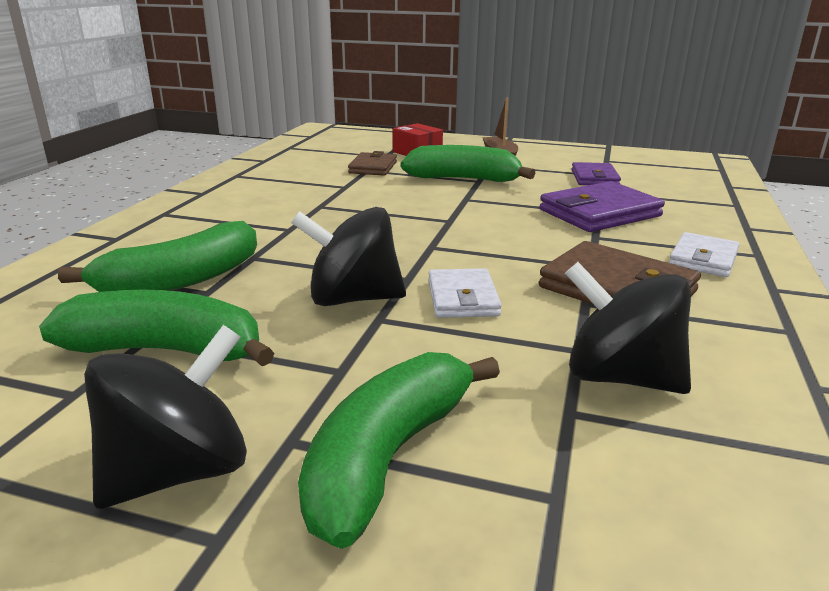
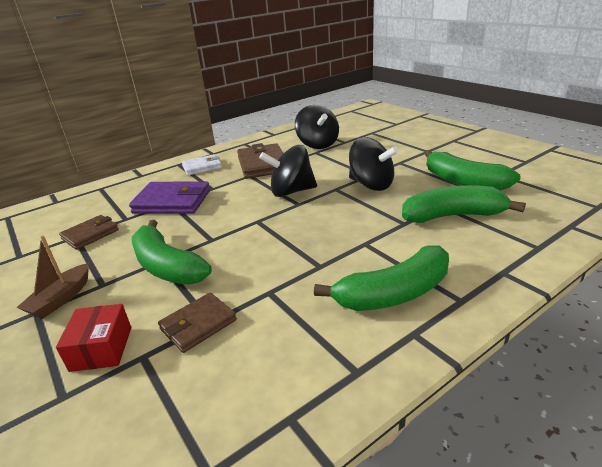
camera: 140 degrees left, 5 degrees up
(178, 471) = (462, 151): black spinning top -> black spinning top (291, 191)
(388, 457) = (403, 143): green banana -> green banana (393, 293)
(462, 298) = (325, 174): white wallet -> none
(594, 178) = (90, 234): purple wallet -> brown wallet

